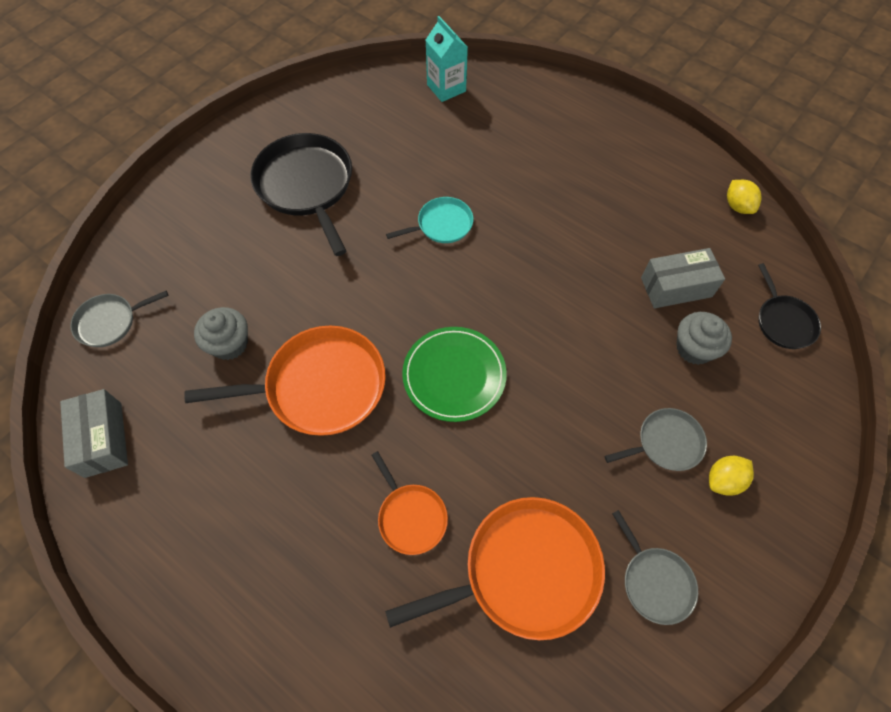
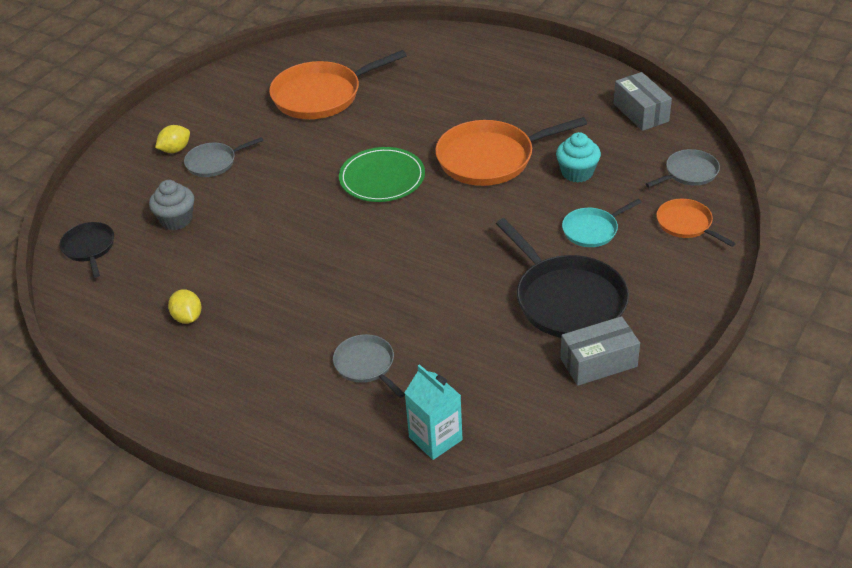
camera: 175 degrees right, 20 degrees down
(229, 344) = (577, 172): grey cupcake -> turquoise cupcake
(410, 516) = (401, 107): orange pan -> orange pan (686, 224)
(442, 225) = (412, 283): turquoise pan -> turquoise pan (592, 230)
(654, 581) = (235, 102): grey pan -> grey pan (366, 365)
(676, 287) = (181, 261): grey box -> grey box (598, 362)
(737, 206) = (95, 341): yellow lemon -> yellow lemon (187, 317)

